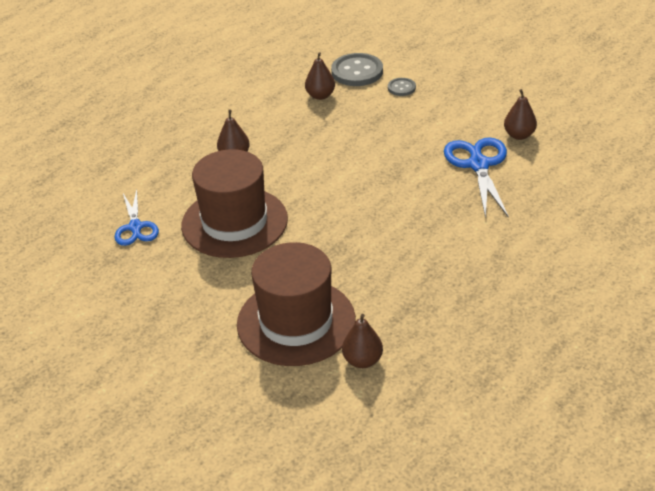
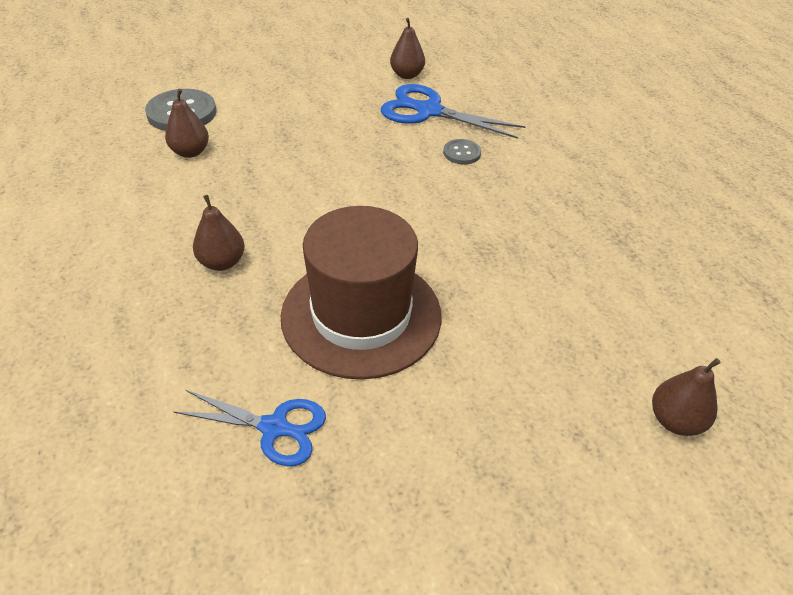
camera: 65 degrees left, 5 degrees up
(296, 322) = (596, 334): brown hat -> none
(362, 360) = (690, 306): brown pear -> brown pear (675, 421)
(401, 88) = (250, 100): grey button -> grey button (461, 153)

